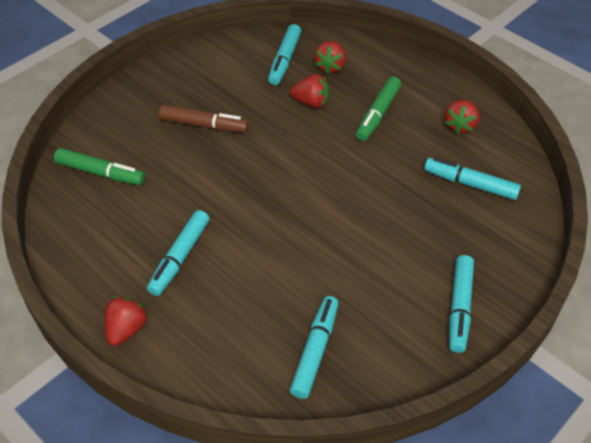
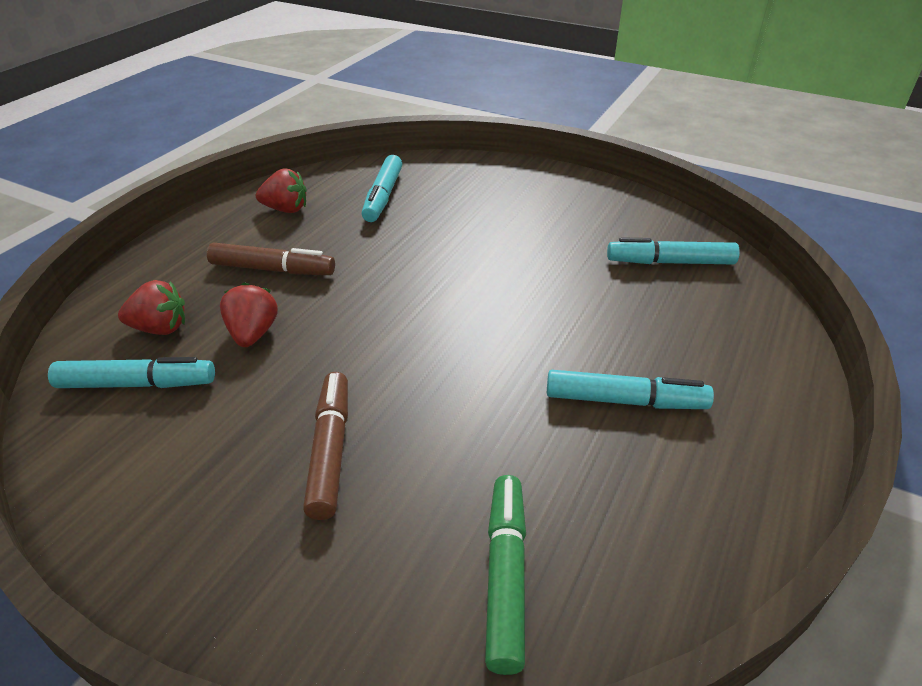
camera: 105 degrees left, 10 degrees down
(126, 329) = (776, 421): red strawberry -> none
(377, 114) = (272, 270): green marker -> brown marker
(459, 307) = (553, 190): turquoise marker -> none

